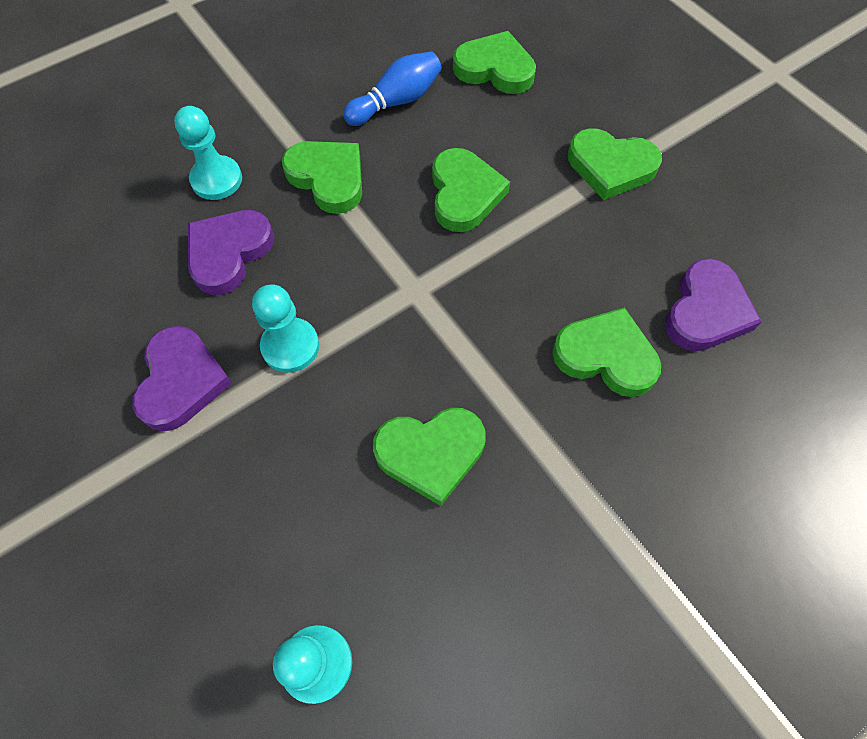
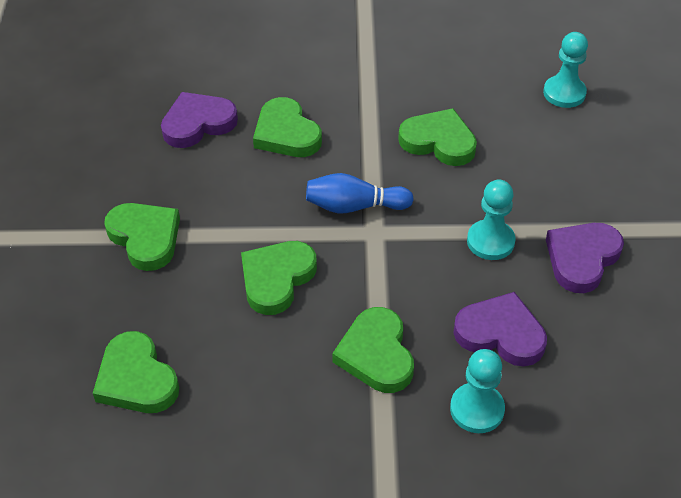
camera: 145 degrees left, 15 degrees down
(229, 253) = (500, 334): purple heart -> purple heart turned 135 degrees counterclockwise
(396, 102) = (257, 397): blue bowling pin -> blue bowling pin (354, 206)

